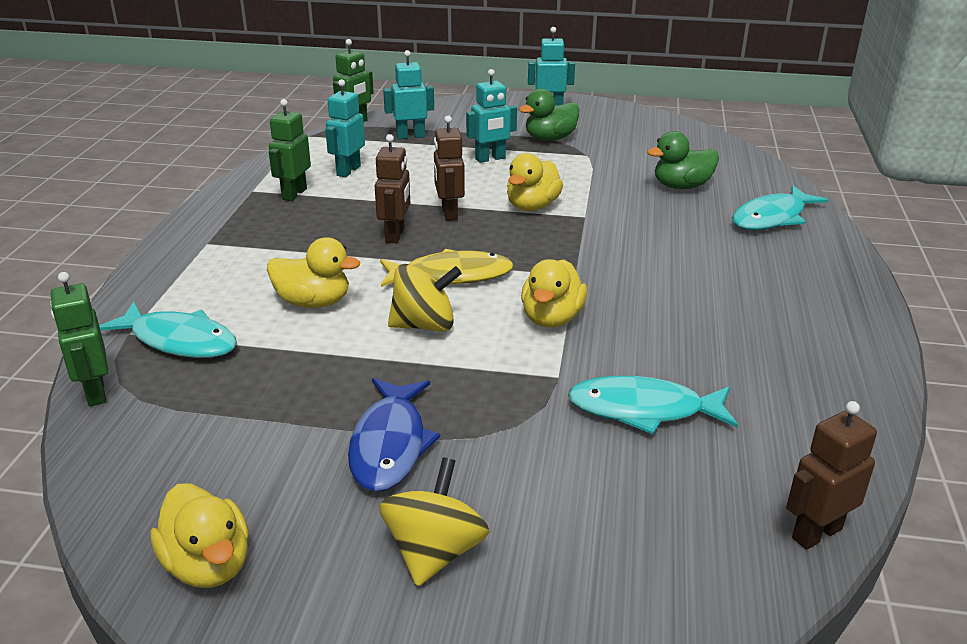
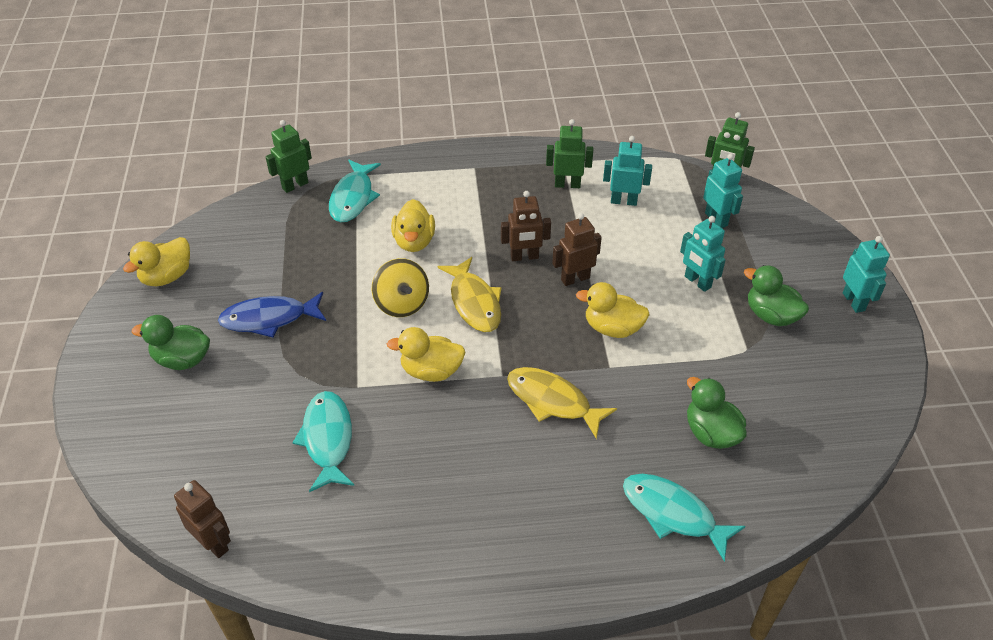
camera: 75 degrees right, 15 degrees up
(434, 552) = (182, 360): yellow spinning top -> green duck
(622, 252) = (553, 401): none -> yellow fish

